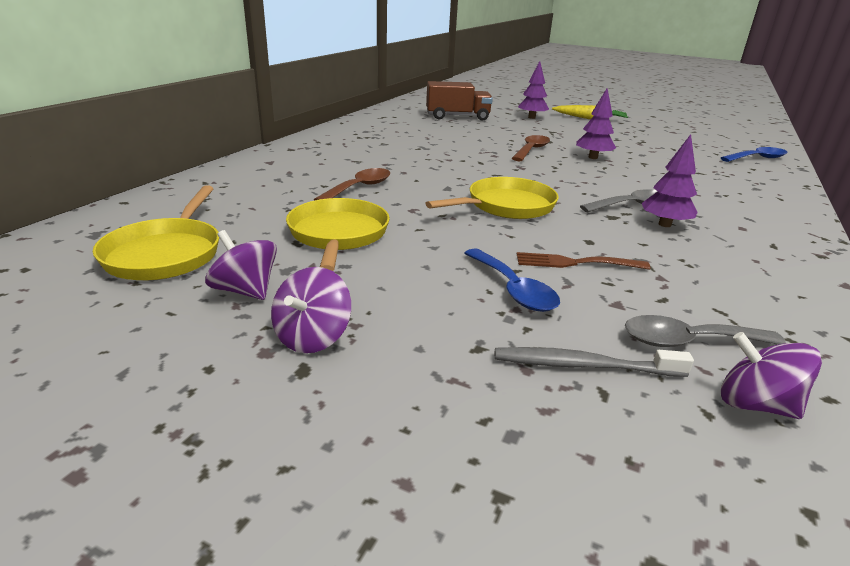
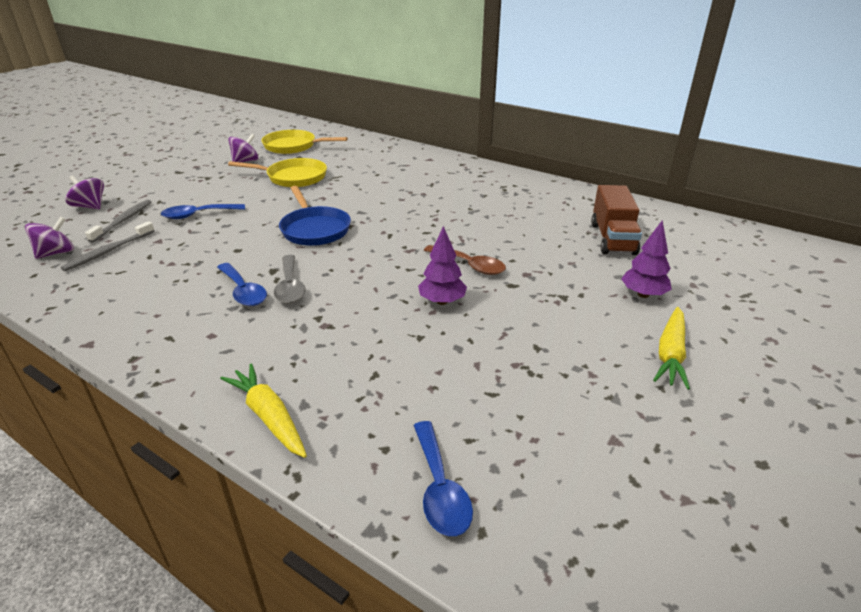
camera: 100 degrees right, 5 degrees up
(312, 337) = (198, 173): purple spinning top -> purple spinning top (90, 207)
(359, 188) = (369, 184): brown spoon -> none
(506, 206) = (314, 229): yellow pan -> blue pan
(576, 263) = (211, 238): brown fork -> none
(664, 224) = (243, 291): purple tree -> blue spoon
(688, 341) = (109, 251): grey spoon -> grey toothbrush
(783, 196) = (269, 417): none -> yellow carrot

